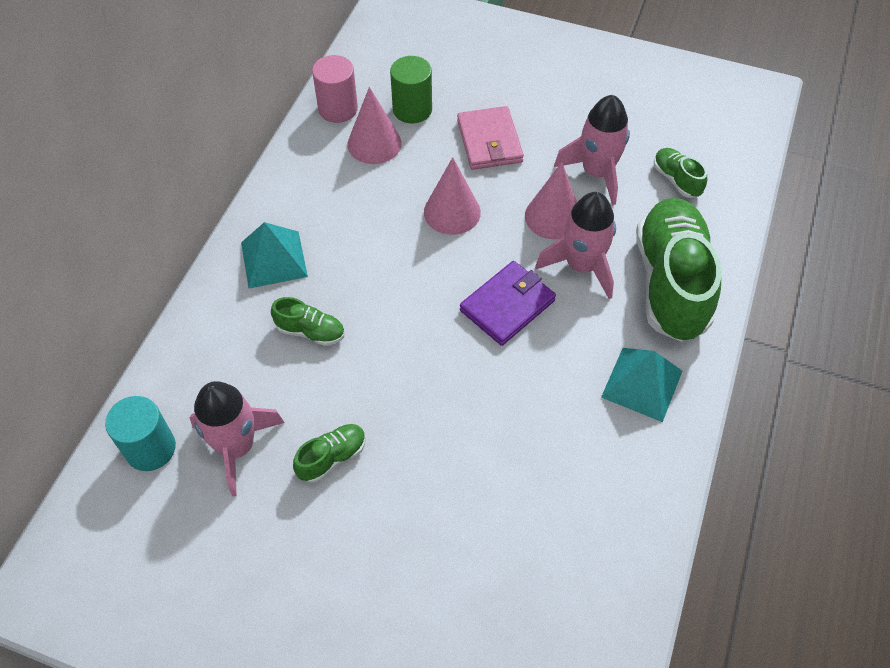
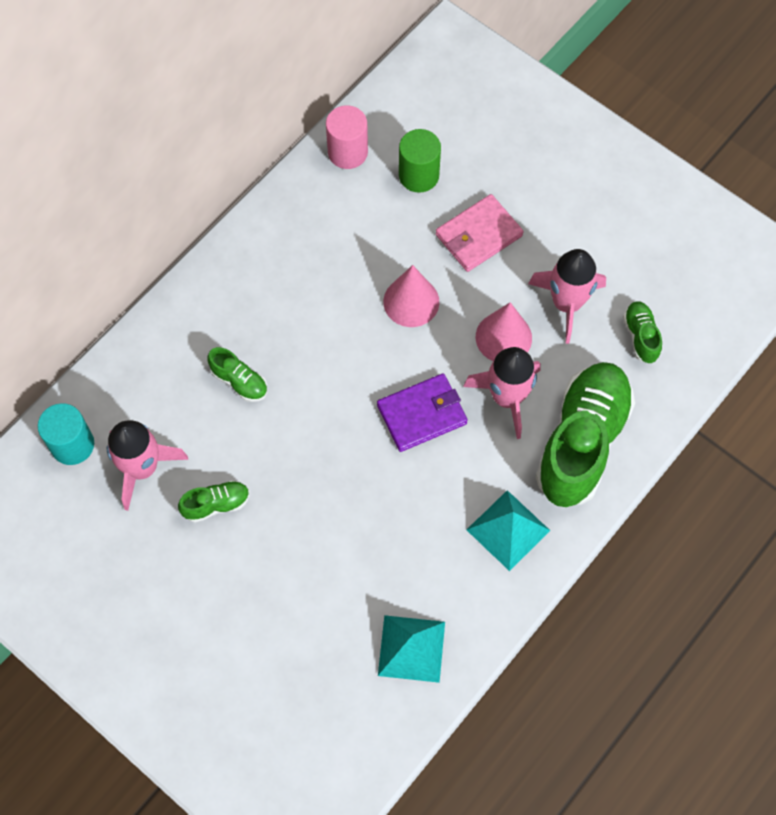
camera: 20 degrees right, 10 degrees up
(274, 259) = (232, 298): turquoise pyramid -> turquoise pyramid (411, 648)
(374, 143) = (367, 203): pink cone -> none
(489, 141) = (478, 235): pink wallet -> pink wallet turned 45 degrees clockwise

